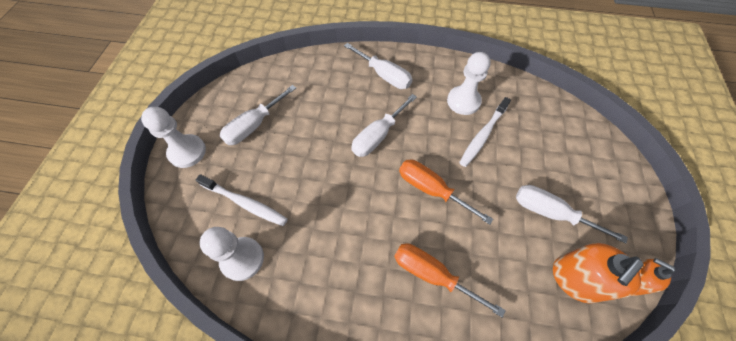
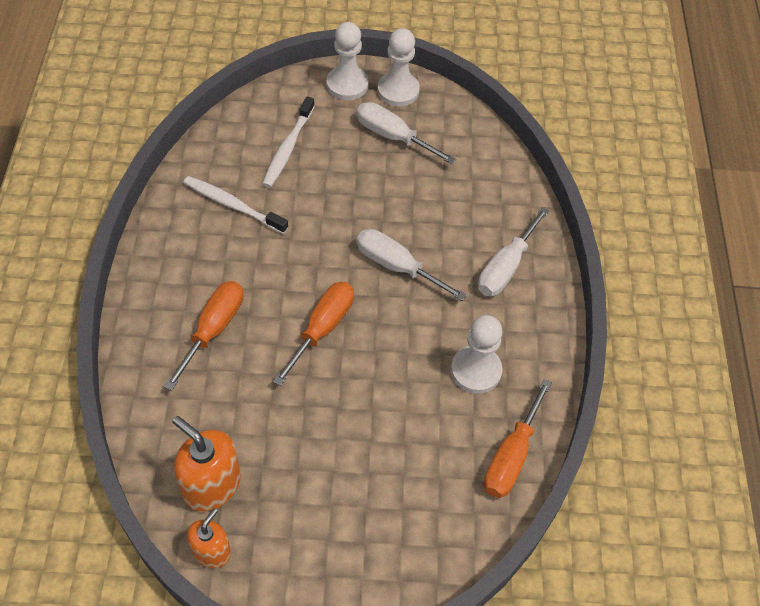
camera: 80 degrees right, 5 degrees down
(242, 259) = (225, 158): white pawn -> white pawn (398, 91)
(483, 135) = (416, 393): white toothbrush -> white toothbrush (233, 205)
(522, 92) = (511, 456): none -> orange screwdriver
(550, 213) = (300, 469): white screwdriver -> none

